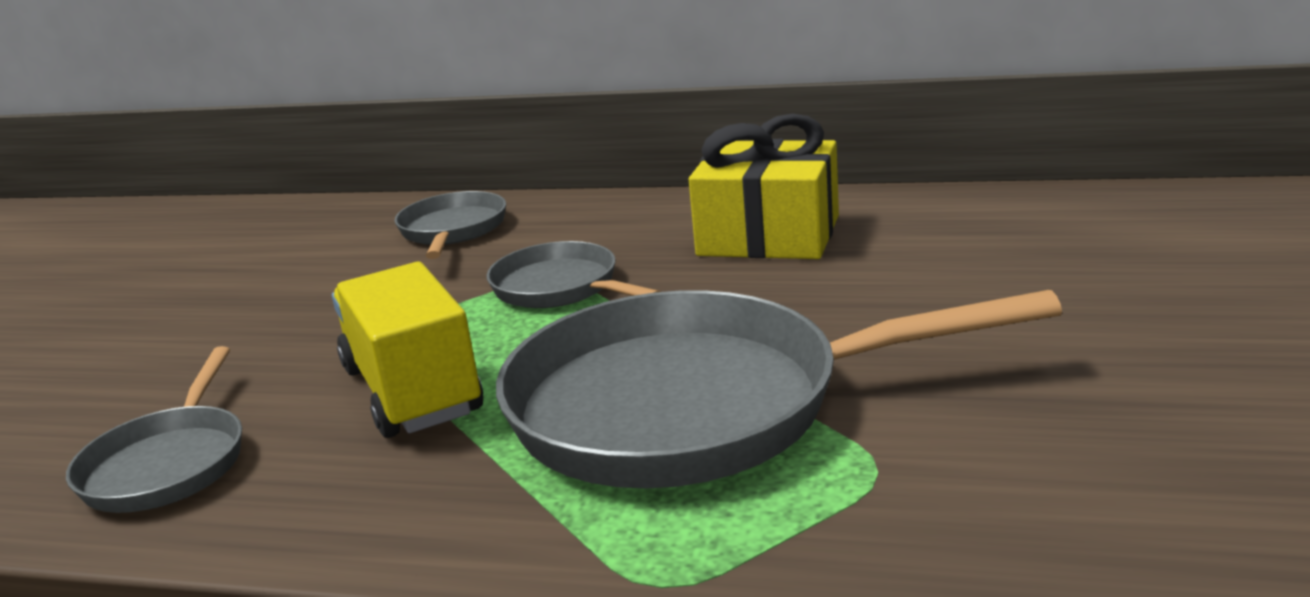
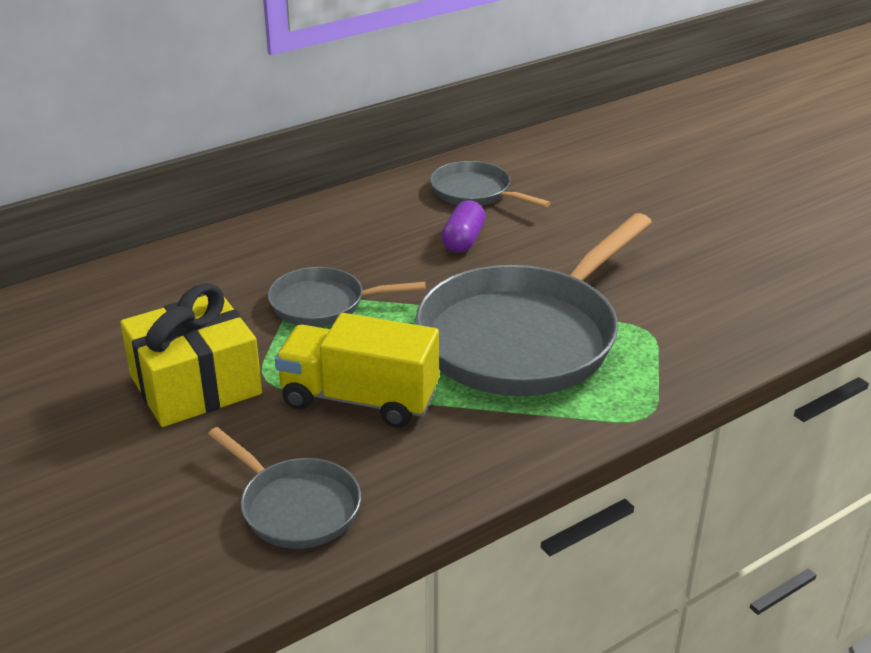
camera: 50 degrees left, 10 degrees up
(452, 231) = (157, 294): grey pan -> grey pan (475, 193)
(769, 235) = (389, 225): yellow gift -> yellow gift (195, 385)
(823, 275) = (463, 240): none -> purple capsule

